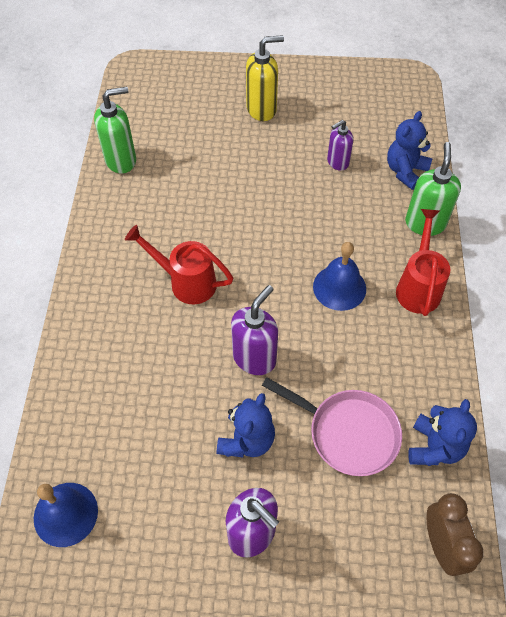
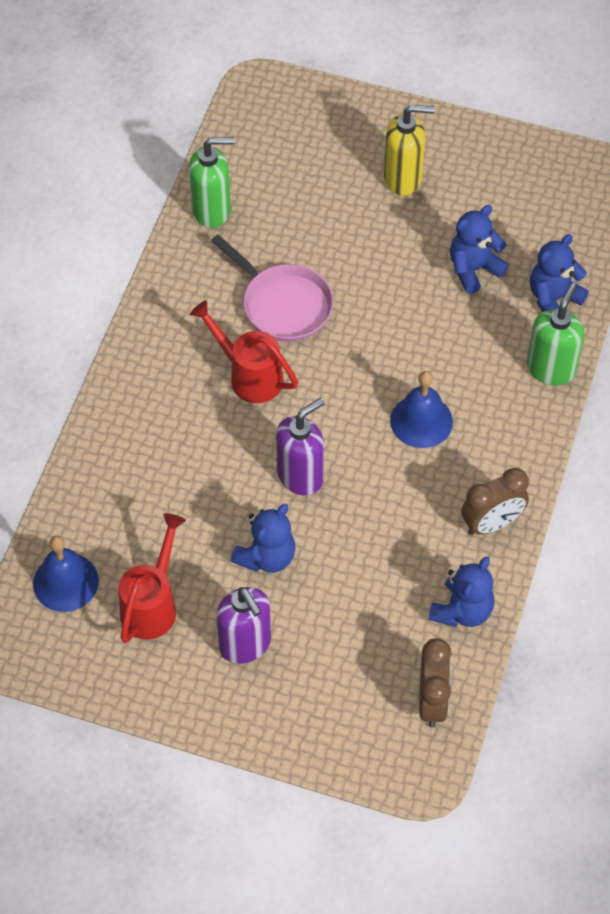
camera: 15 degrees right, 0 degrees up
(337, 162) = (473, 269): purple soap dispenser -> blue teddy bear
(347, 432) = (375, 575): pink pan -> pink pan (283, 304)
(418, 287) = (513, 441): red watering can -> red watering can (152, 605)
(429, 361) = (492, 524): none -> brown clock

